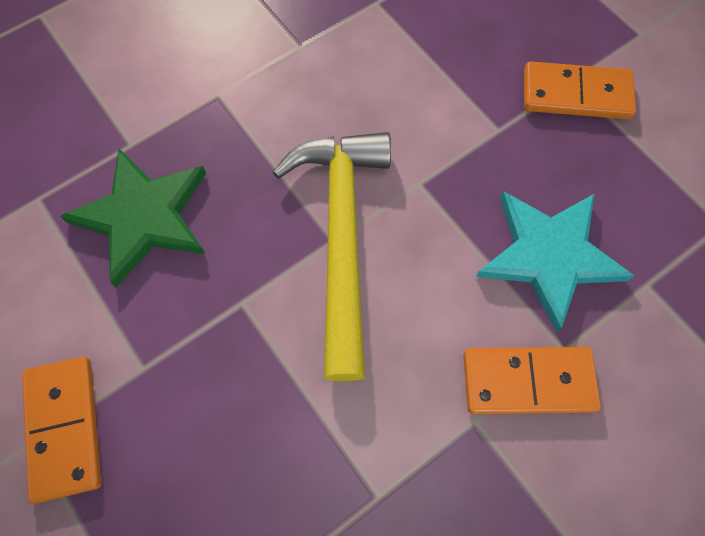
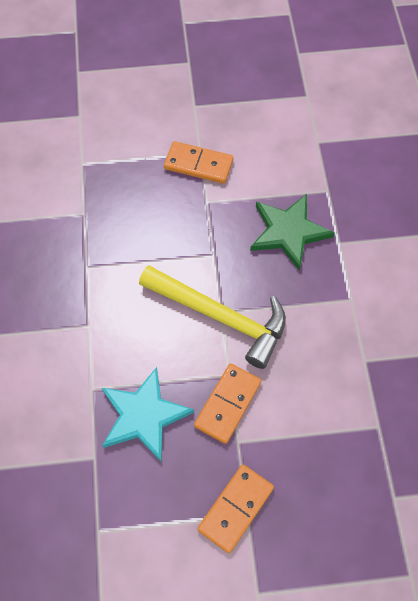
camera: 120 degrees right, 5 degrees down
(528, 381) = (89, 360): orange domino -> orange domino (227, 404)

